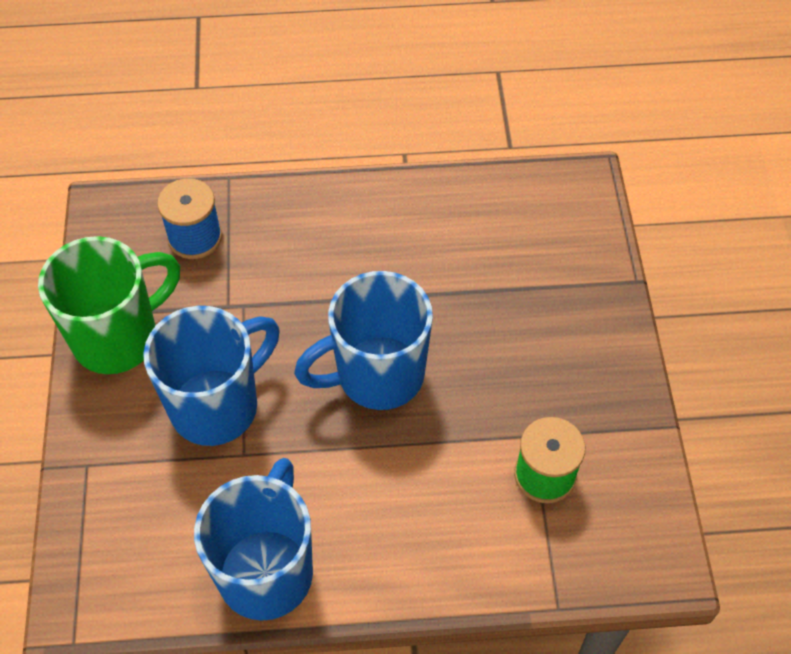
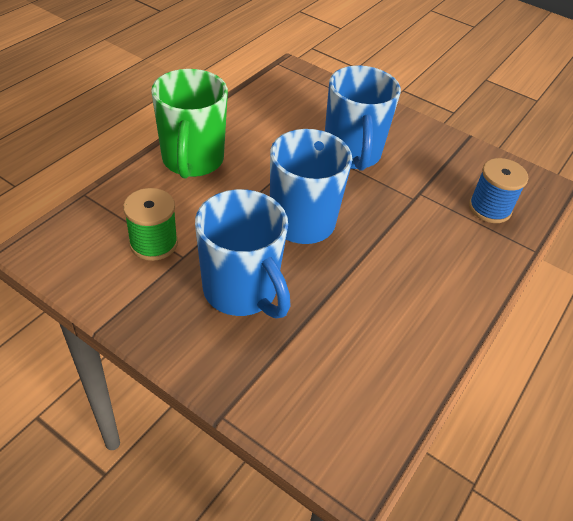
camera: 125 degrees right, 10 degrees down
(119, 338) = (435, 146): green mug -> green mug (192, 161)
(267, 571) = (240, 121): blue mug -> blue mug (241, 291)

